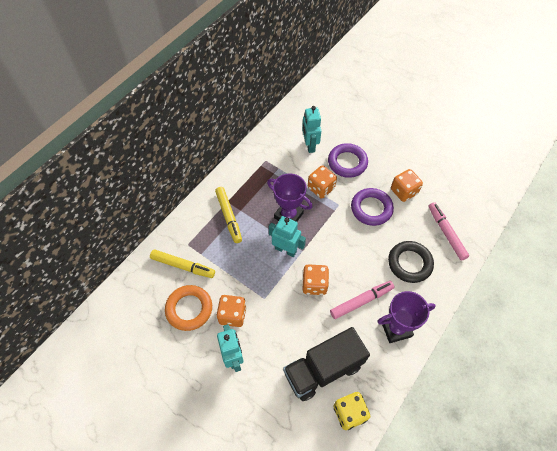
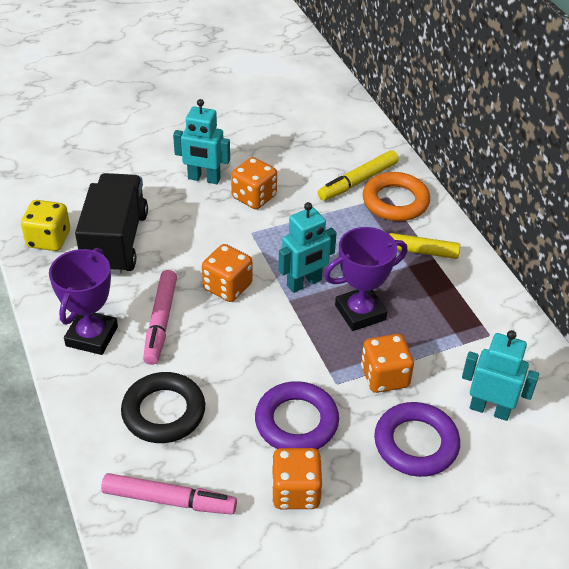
camera: 120 degrees right, 15 degrees down
(189, 309) = (293, 167): orange ring -> orange ring (395, 201)

